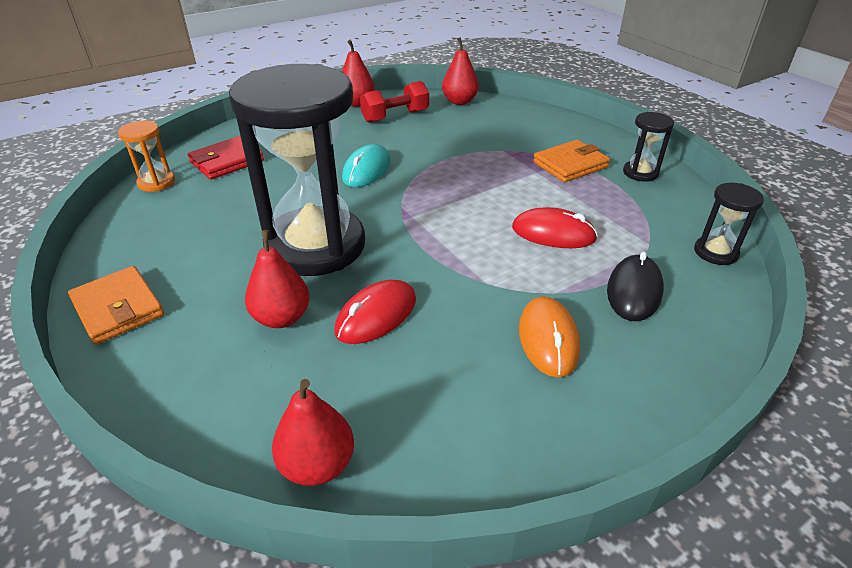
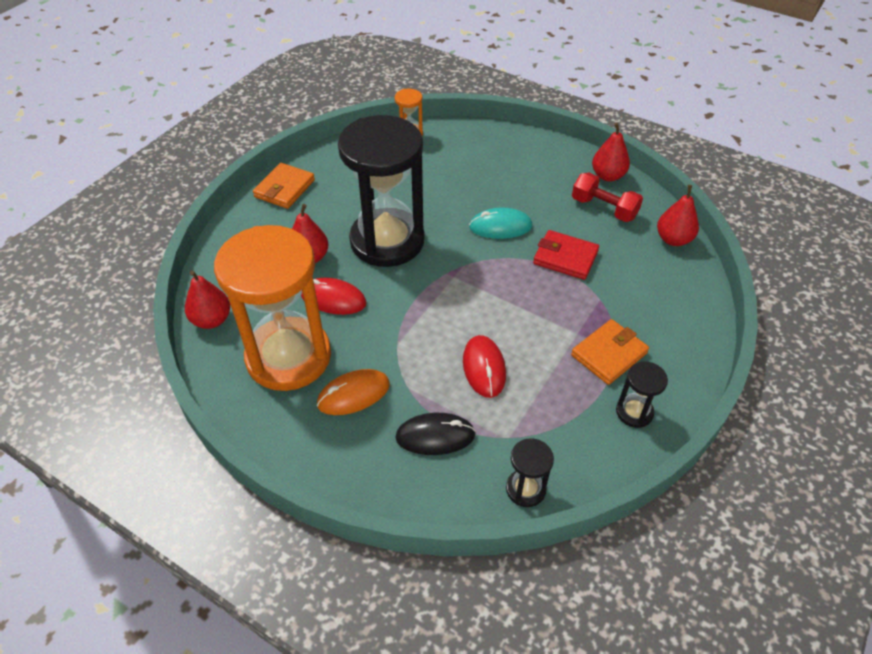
camera: 65 degrees right, 10 degrees up
(227, 161) = (458, 151): red wallet -> red wallet (565, 257)
(452, 386) = (288, 357): none -> orange hourglass
(570, 165) = (609, 354): orange wallet -> orange wallet turned 75 degrees counterclockwise

